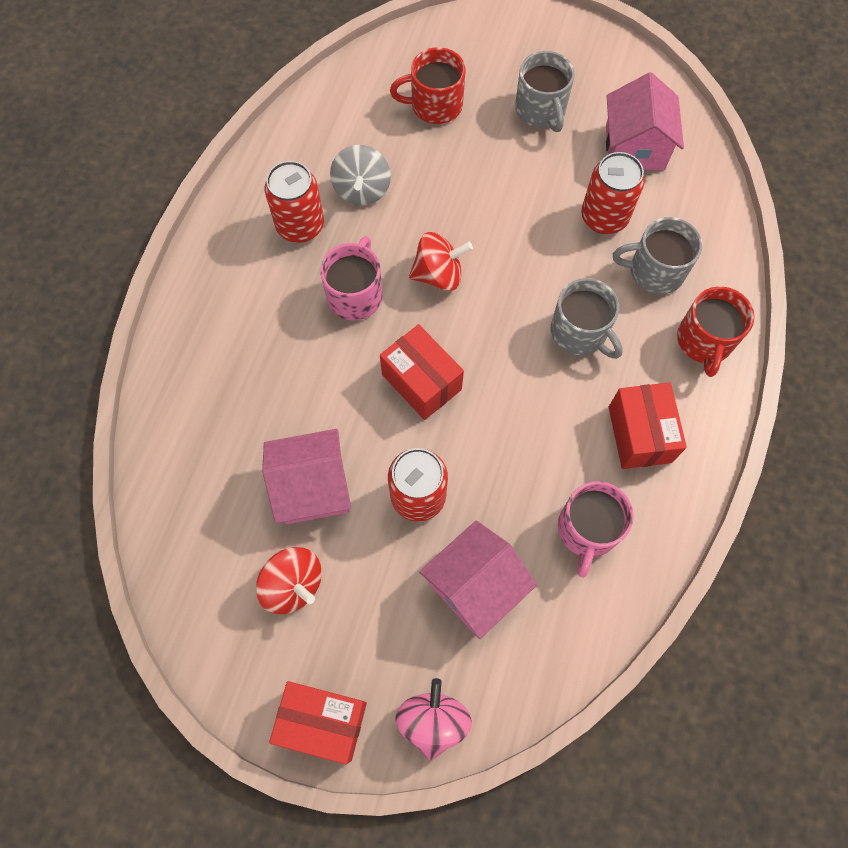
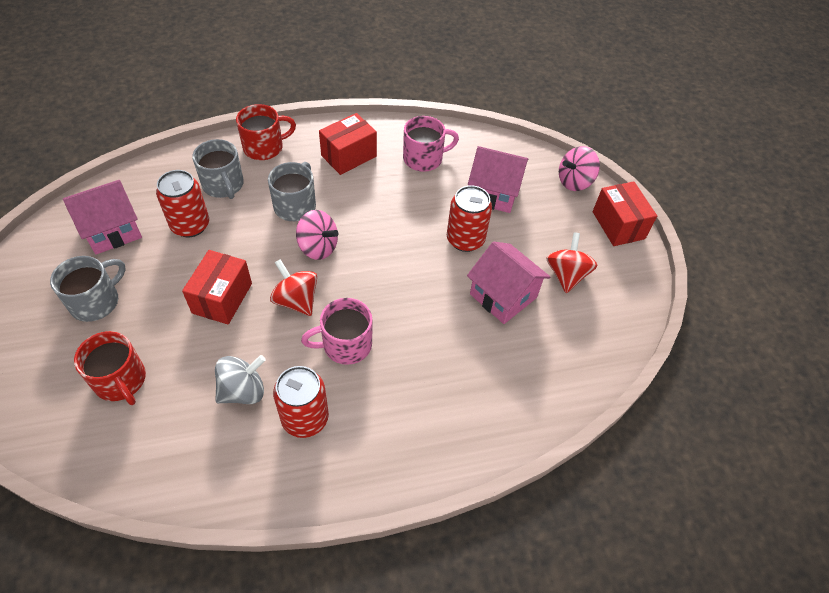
camera: 125 degrees left, 15 degrees down
(421, 382) = (388, 272): red box -> red box (222, 298)
(500, 327) = (318, 247): none -> pink spinning top

